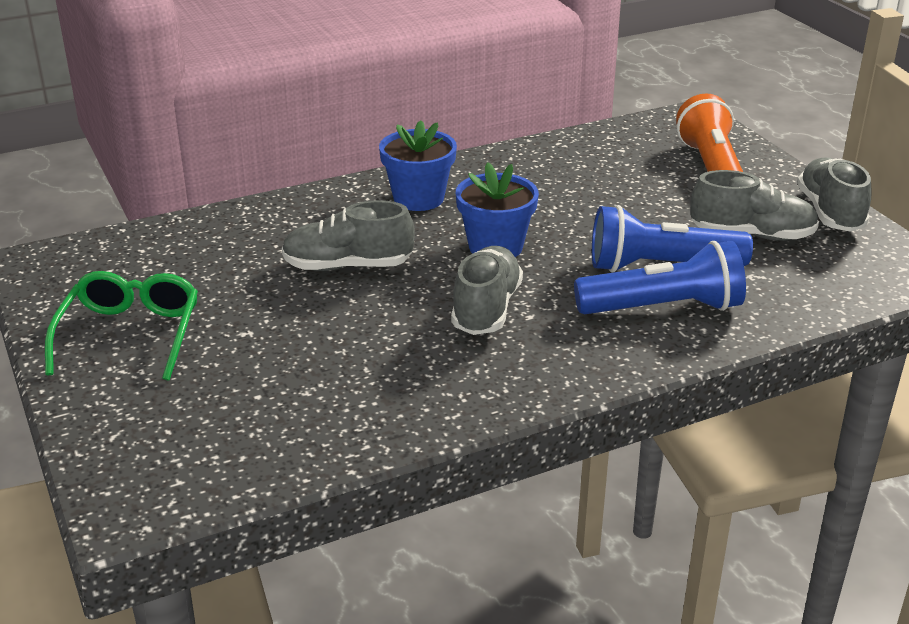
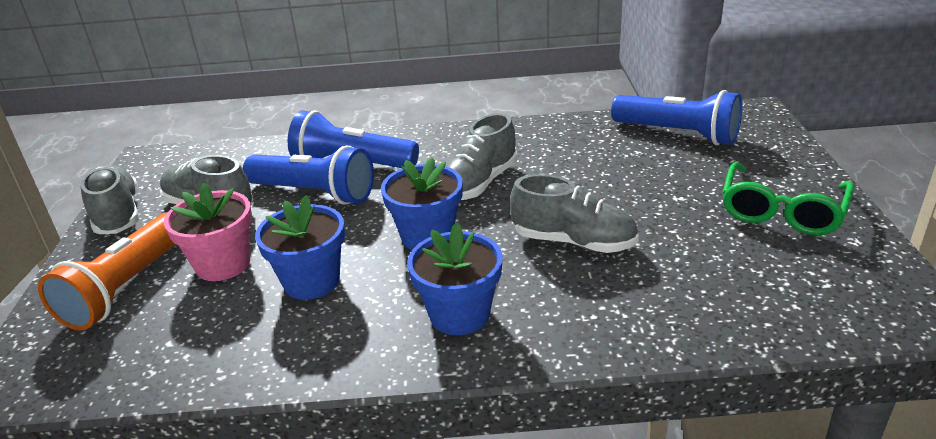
camera: 155 degrees left, 0 degrees up
(251, 434) = (678, 134): none -> blue flashlight
(563, 197) = (311, 281): none -> blue flower pot
(657, 195) = (223, 264): none -> pink flower pot
(830, 212) = (118, 215): grey shoe -> grey shoe turned 135 degrees clockwise

